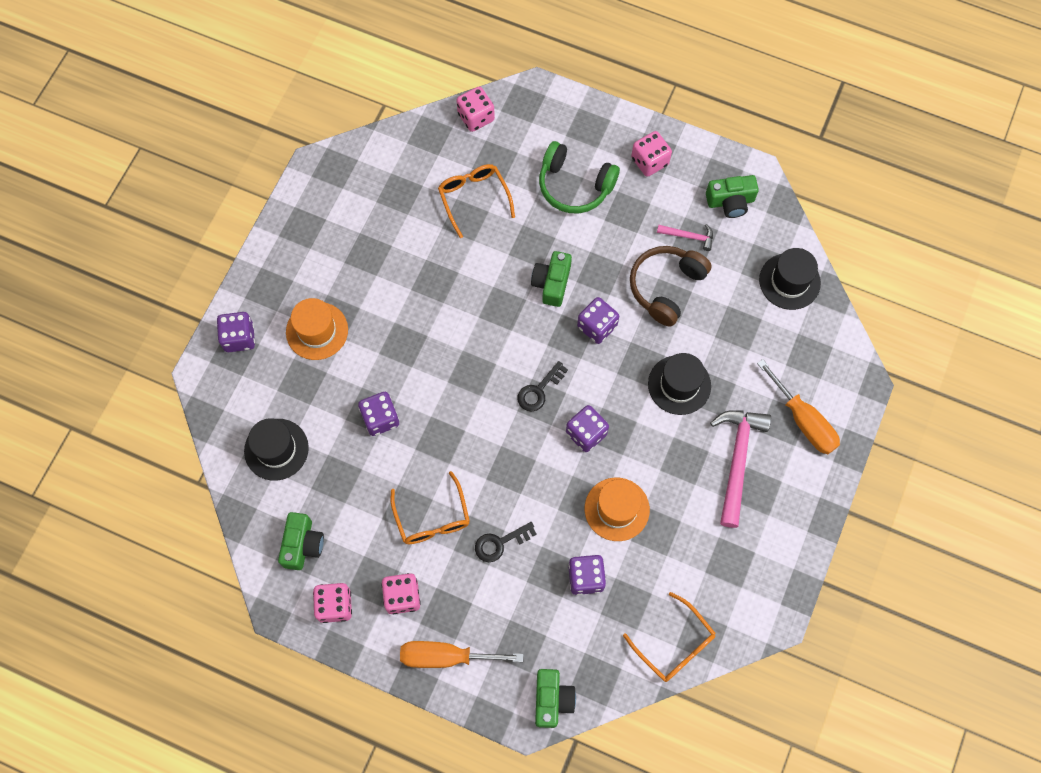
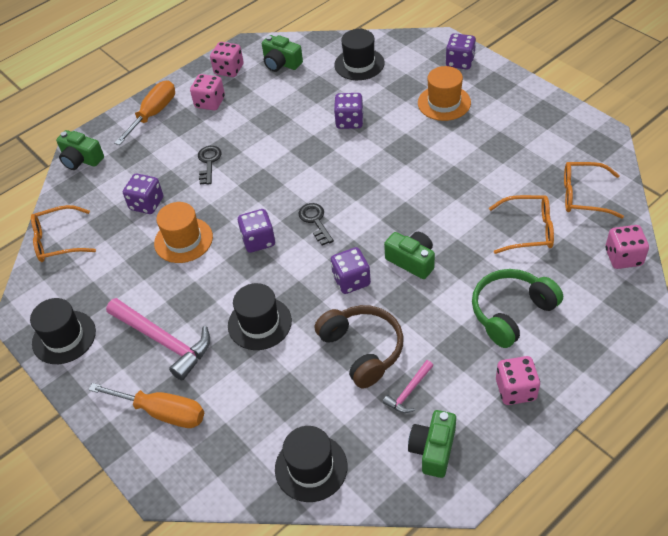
camera: 120 degrees right, 20 degrees down
(432, 517) = (254, 131): orange glasses -> orange glasses (583, 196)
(778, 557) = (64, 337): none -> black hat
(803, 420) = (162, 412): orange screwdriver -> orange screwdriver turned 150 degrees counterclockwise

